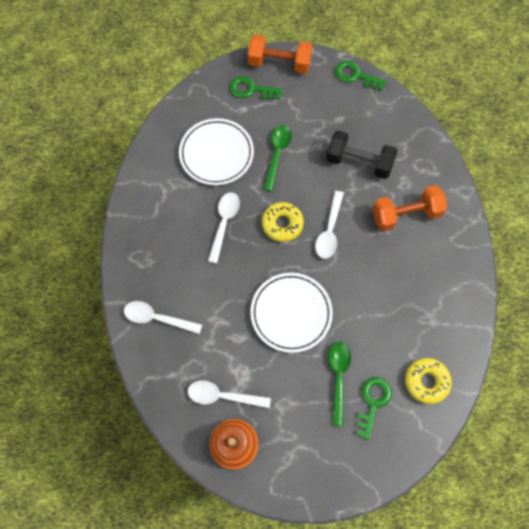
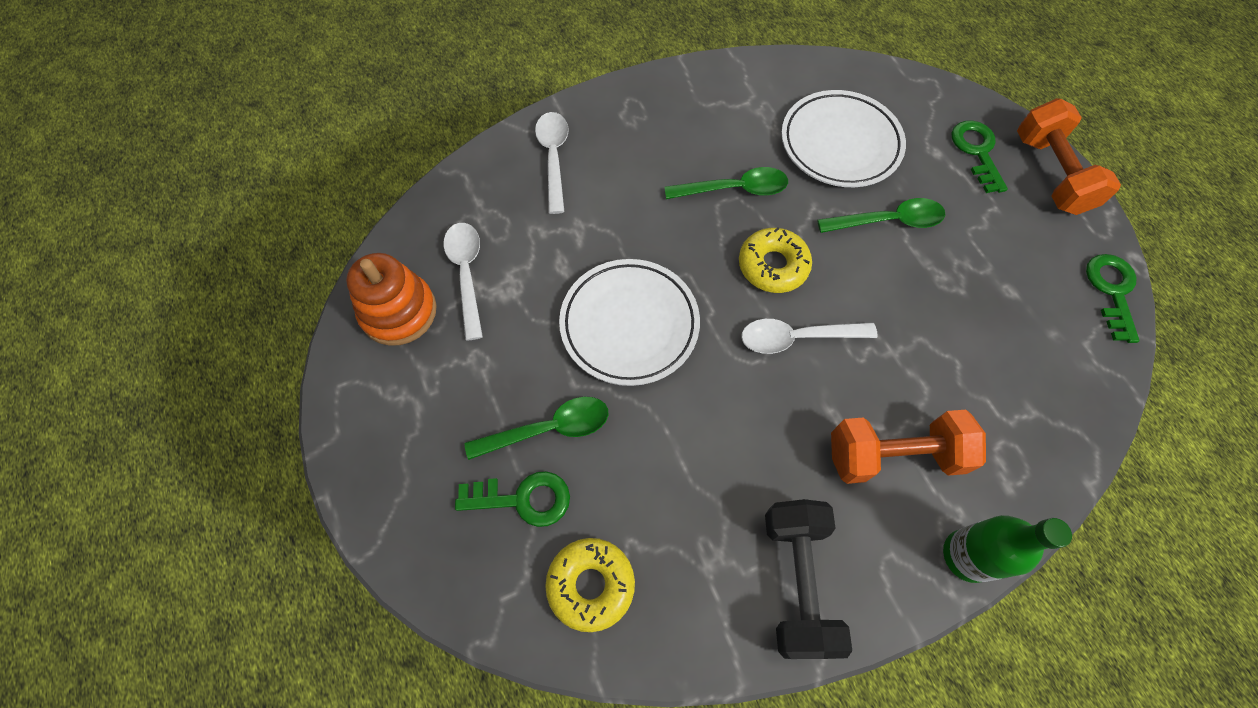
camera: 70 degrees right, 5 degrees down
(224, 223) = (734, 189): white spoon -> green spoon
(359, 162) = (949, 346): black dumbbell -> black dumbbell (797, 581)
(405, 214) = (893, 455): orange dumbbell -> orange dumbbell turned 60 degrees counterclockwise
(460, 206) = (967, 556): none -> green bottle

